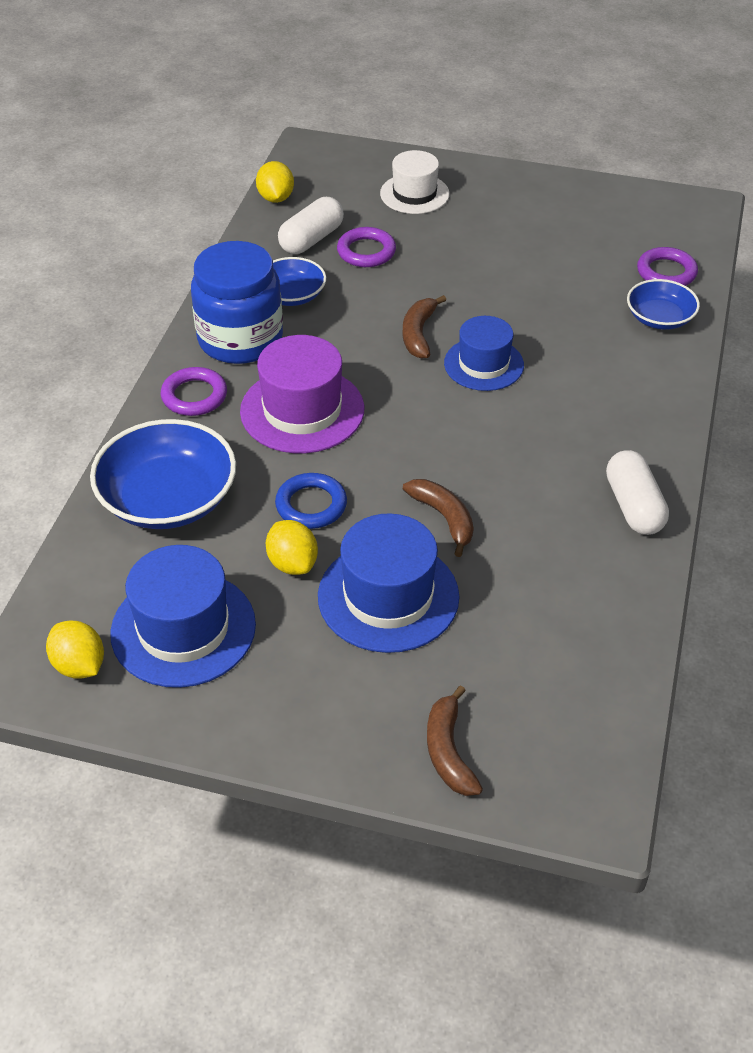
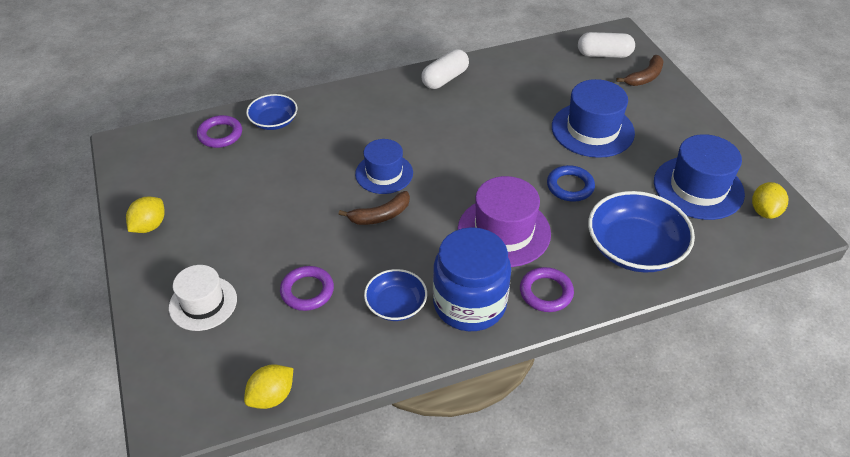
camera: 125 degrees left, 0 degrees up
(292, 563) = (614, 172): yellow lemon -> yellow lemon (149, 226)
(311, 239) = (316, 334): white capsule -> white capsule (604, 54)
(444, 518) = (522, 134): brown banana -> none

